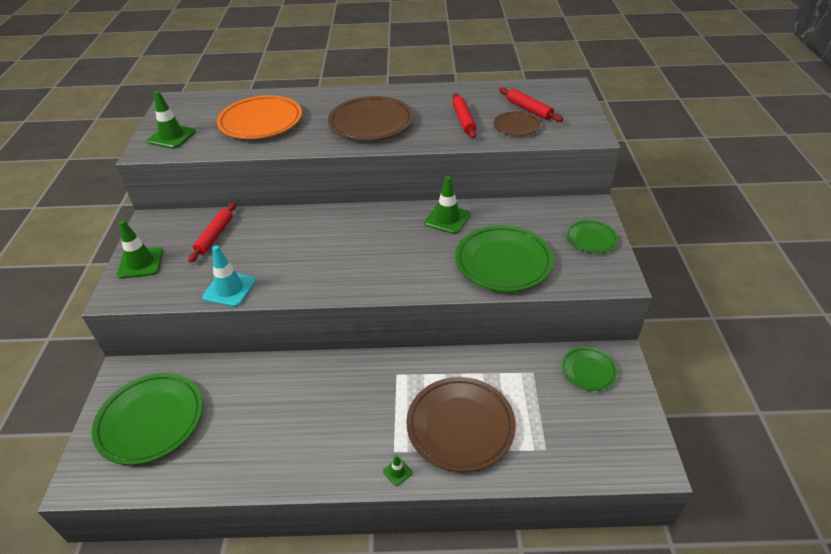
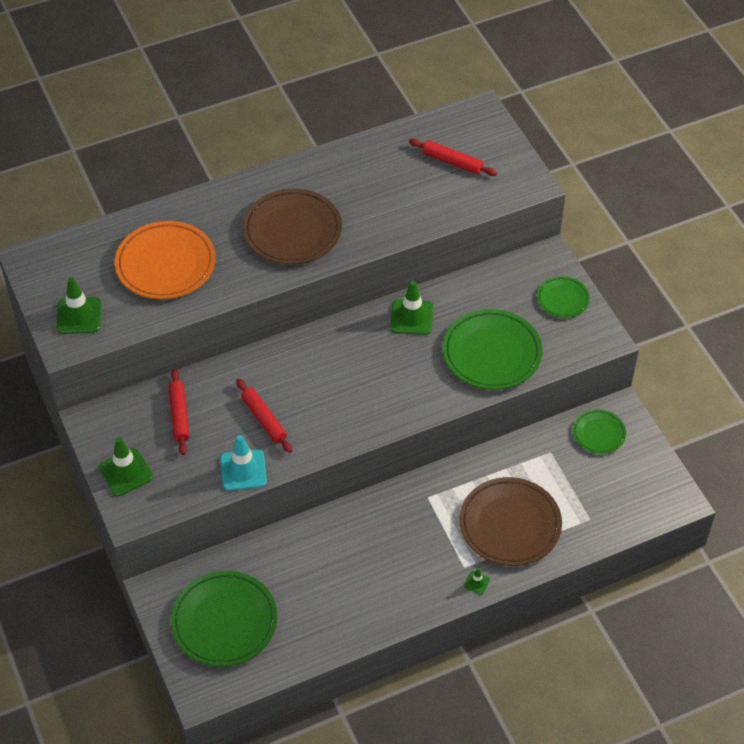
camera: 25 degrees left, 10 degrees up
(463, 120) = (391, 198): red rolling pin -> red rolling pin (264, 419)
(516, 126) = (451, 192): brown plate -> none

